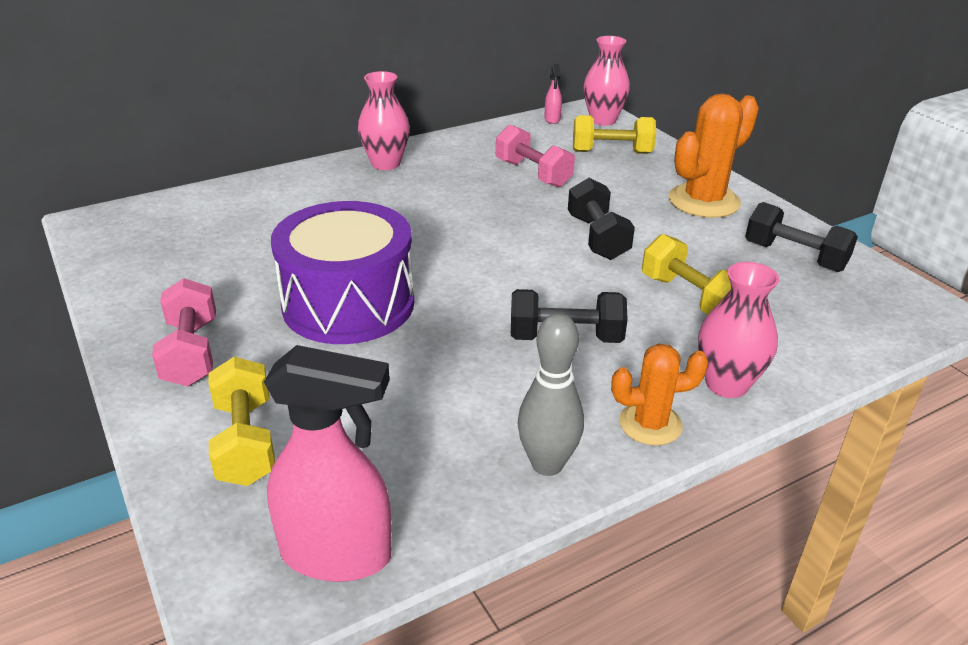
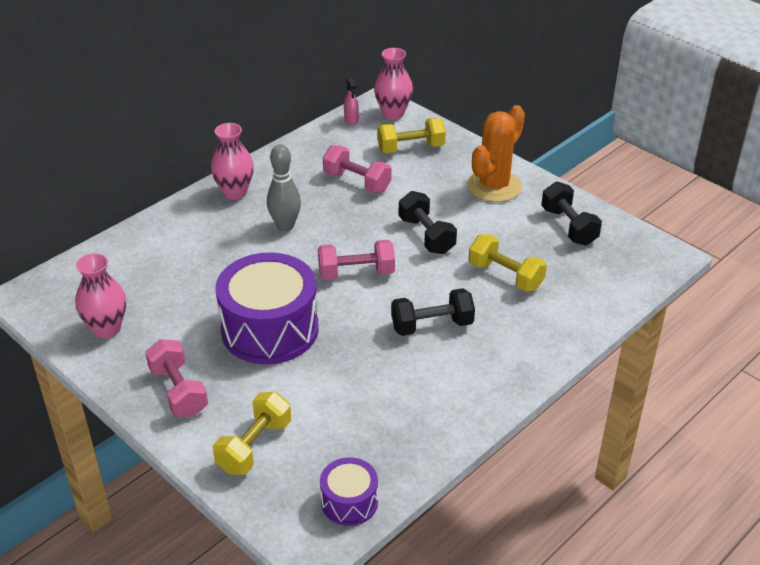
camera: 15 degrees left, 5 degrees up
(246, 442) = (254, 446): yellow dumbbell -> yellow dumbbell turned 60 degrees clockwise
(337, 554) = (349, 502): pink spray bottle -> purple drum
(489, 262) = (356, 273): none -> pink dumbbell
(547, 464) = (451, 419): grey bowling pin -> grey bowling pin (285, 226)
(650, 424) = (506, 378): orange cactus -> none
(726, 384) = (545, 339): pink vase -> pink vase (107, 328)
(794, 256) = (569, 226): black dumbbell -> black dumbbell turned 45 degrees clockwise

